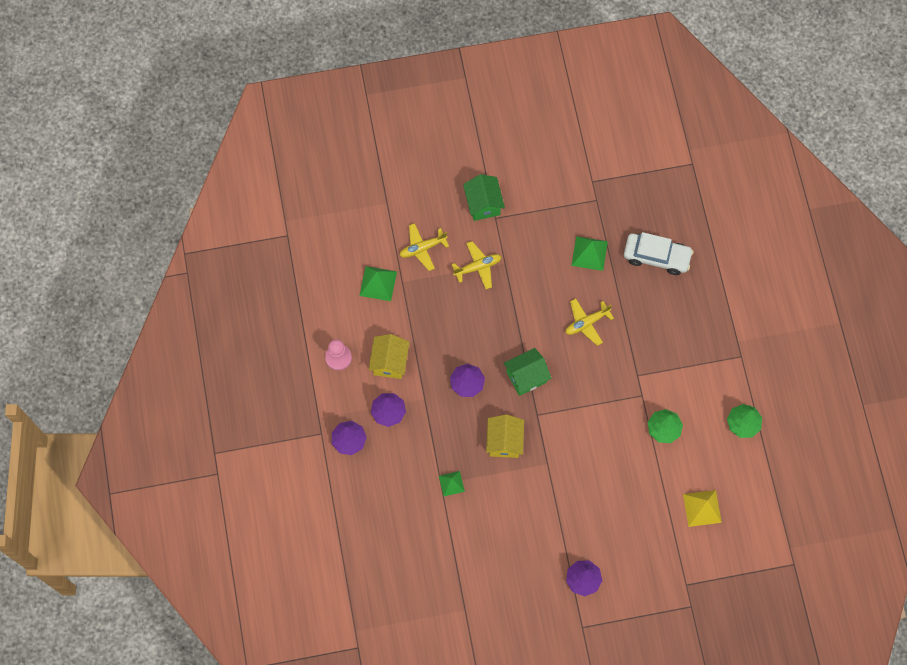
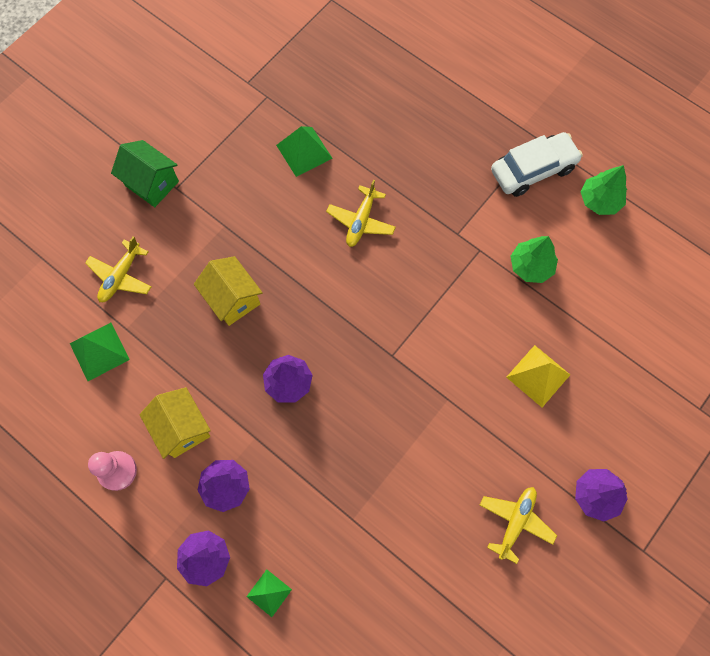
camera: 40 degrees left, 0 degrees up
(451, 483) = (364, 509): green pyramid -> green pyramid (269, 593)
(478, 267) = (198, 251): yellow plane -> yellow plane (515, 522)
(504, 442) = (382, 413): yellow house -> yellow house (233, 299)
(526, 377) = (346, 325): green house -> none
(656, 256) = (373, 106): white car -> white car (533, 170)
(702, 508) = (641, 315): yellow pyramid -> yellow pyramid (538, 375)

